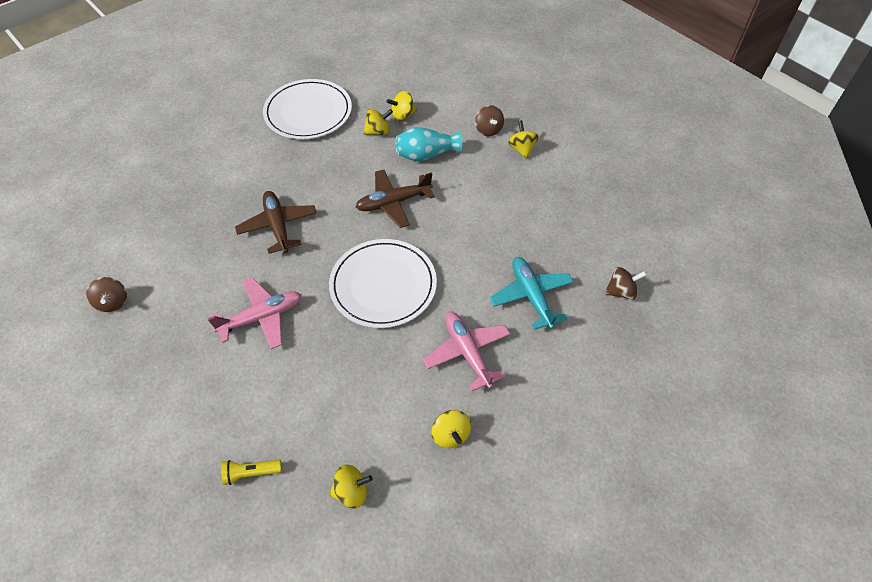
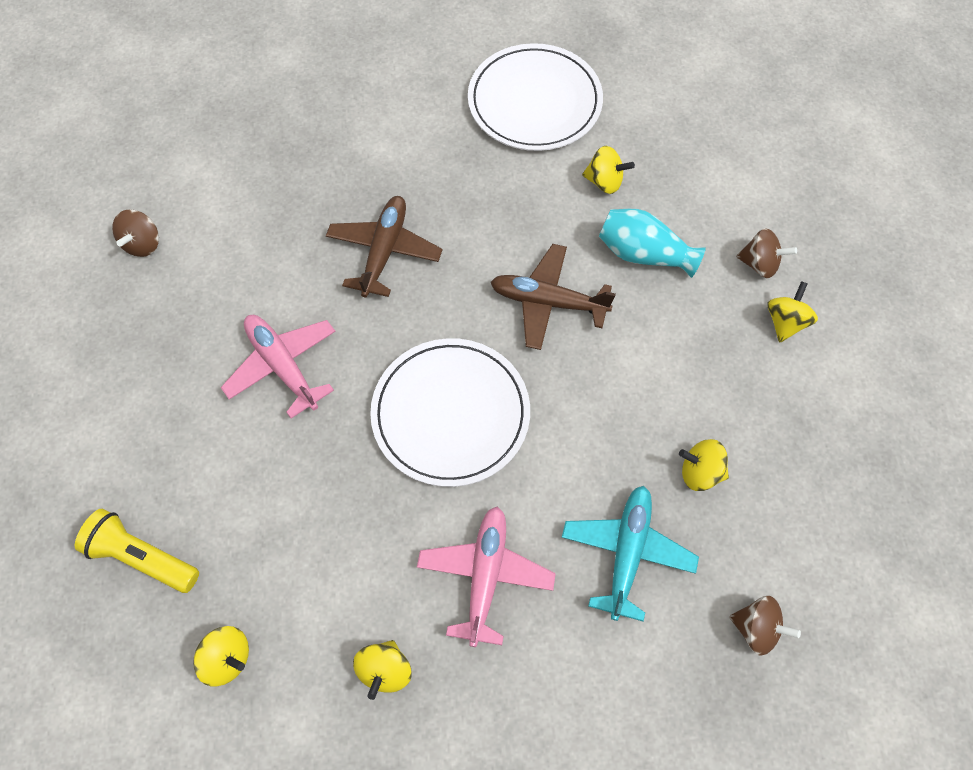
camera: 35 degrees right, 10 degrees up
(251, 473) = (141, 557): yellow flashlight -> yellow flashlight, size x1.56
(261, 317) = (283, 366): pink plane -> pink plane turned 135 degrees counterclockwise
(402, 115) = (656, 173): yellow spinning top -> yellow spinning top (700, 472)
(488, 130) = (760, 264): brown spinning top -> brown spinning top turned 90 degrees counterclockwise

